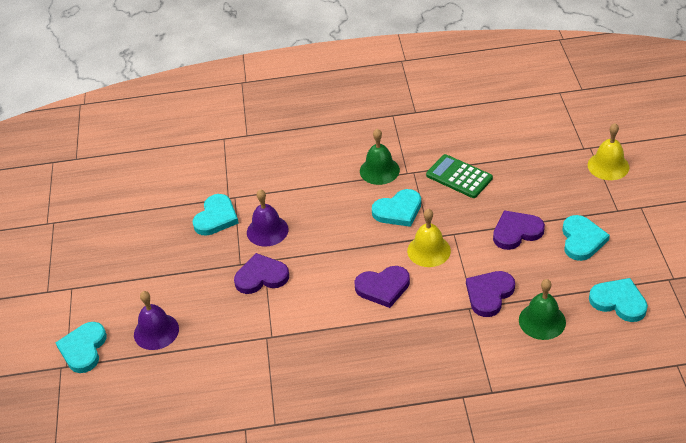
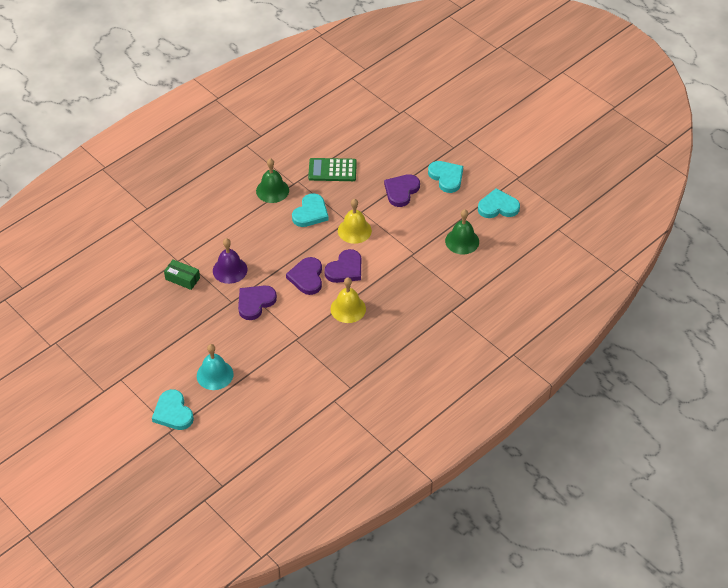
camera: 40 degrees left, 5 degrees up
(156, 331) = (215, 375): purple bell -> turquoise bell
(216, 217) = (182, 278): turquoise heart -> green box
(489, 294) = (417, 240): purple heart -> purple heart (307, 277)
(608, 166) = (425, 119): yellow bell -> yellow bell (348, 309)

